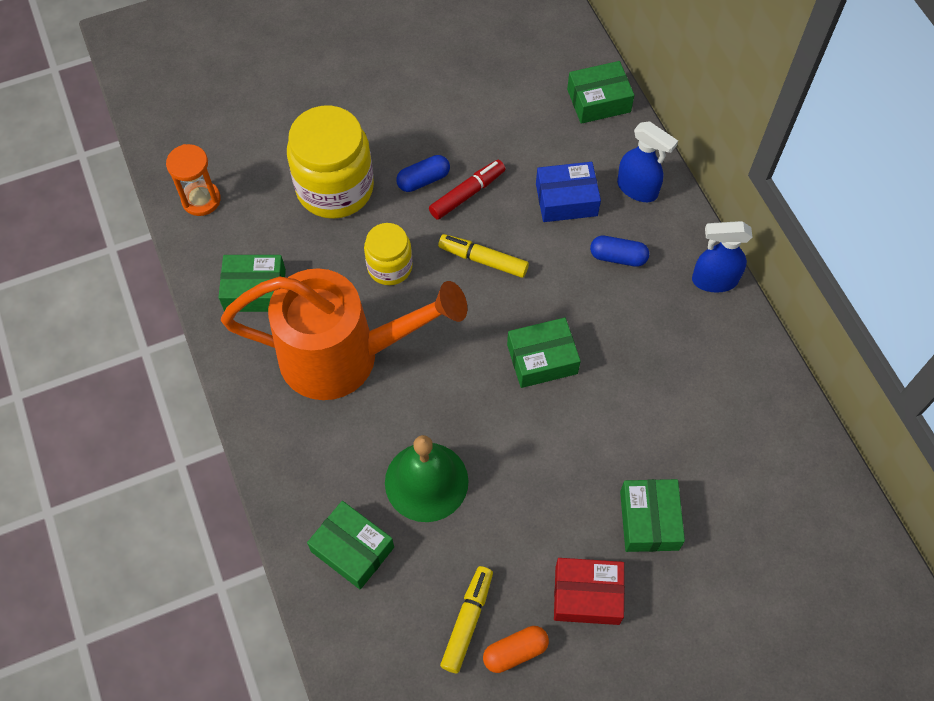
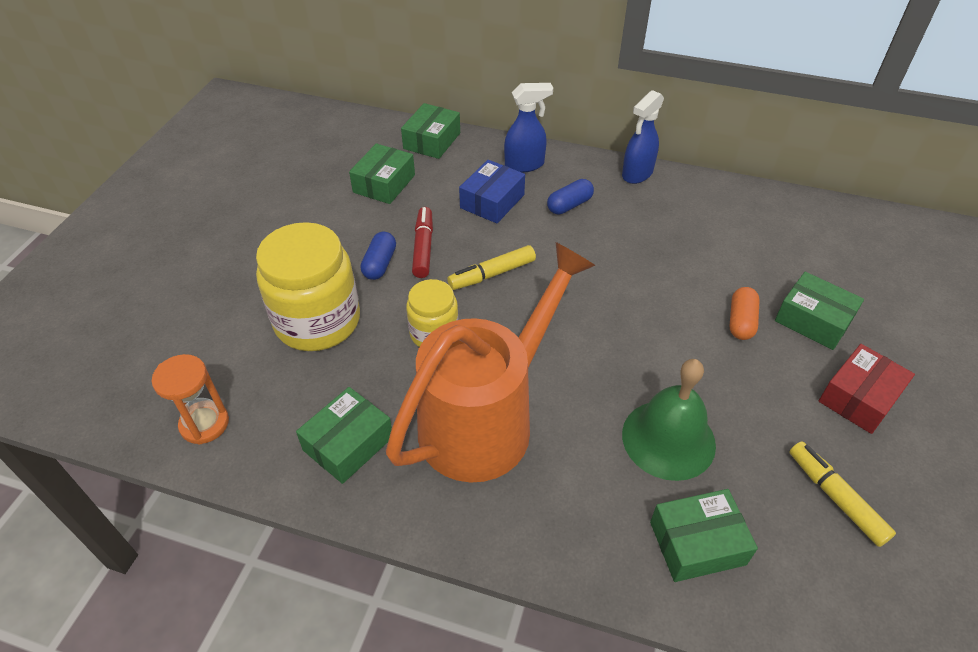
camera: 50 degrees left, 15 degrees down
(515, 652) = (888, 480): orange capsule -> orange capsule (741, 321)
(542, 359) = (616, 295): green box -> green box (384, 183)

